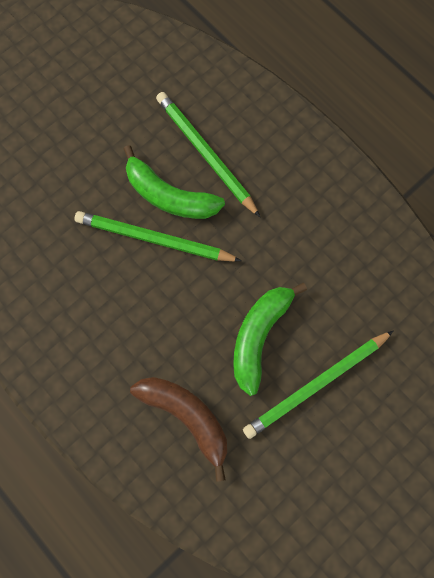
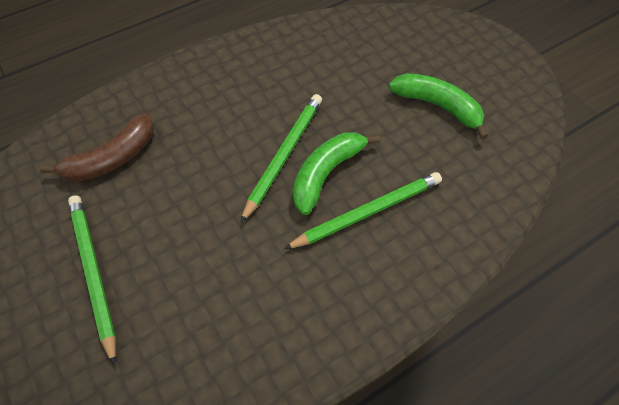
camera: 100 degrees right, 15 degrees down
(259, 336) = (161, 229): green banana -> green banana (438, 106)

